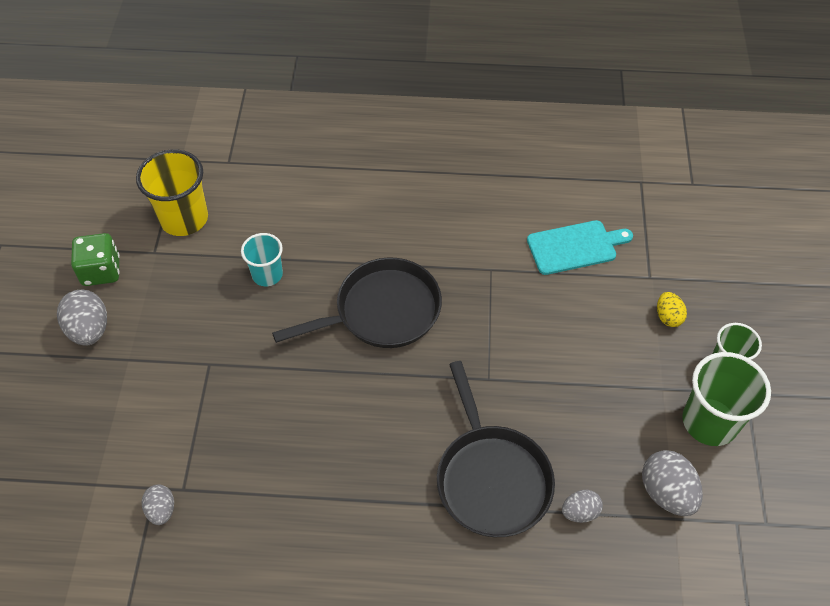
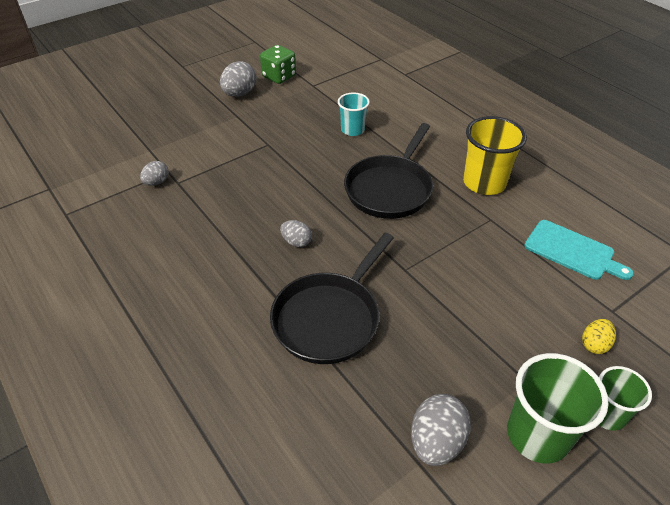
camera: 50 degrees right, 10 degrees down
(184, 218) = (347, 82): yellow cup -> yellow cup (484, 183)
(382, 311) = (390, 189): black pan -> black pan turned 90 degrees clockwise
(580, 512) = (357, 390): grey egg -> grey egg (296, 242)

